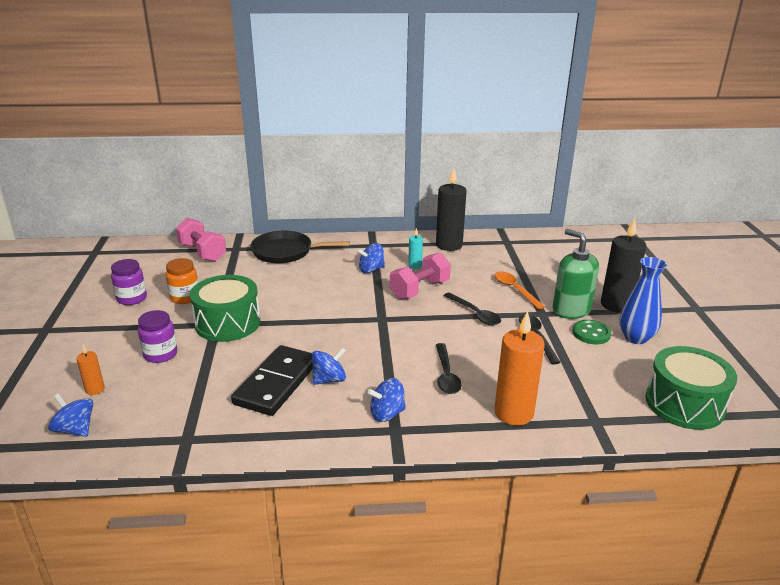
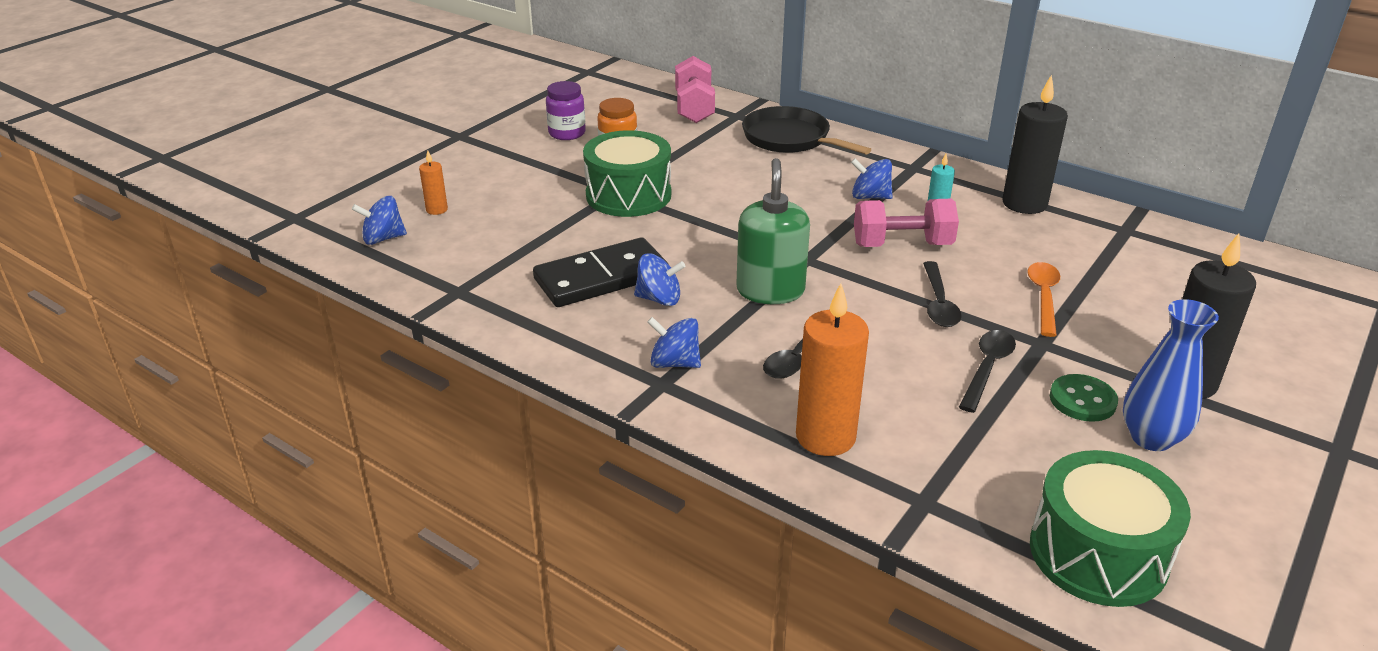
camera: 40 degrees right, 5 degrees up
(75, 429) = (383, 238): blue spinning top -> blue spinning top turned 90 degrees counterclockwise
(160, 354) = (528, 200): purple jar -> none
(571, 310) = (1096, 357): green soap dispenser -> green soap dispenser (770, 290)

